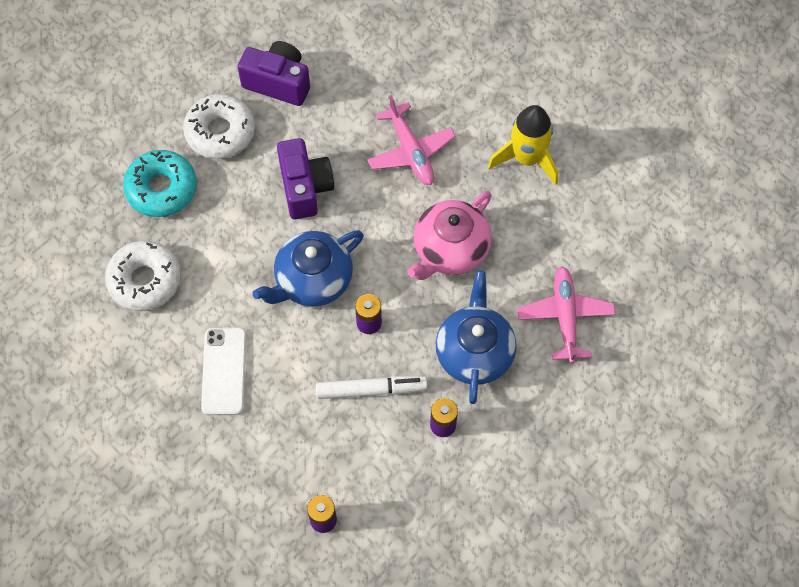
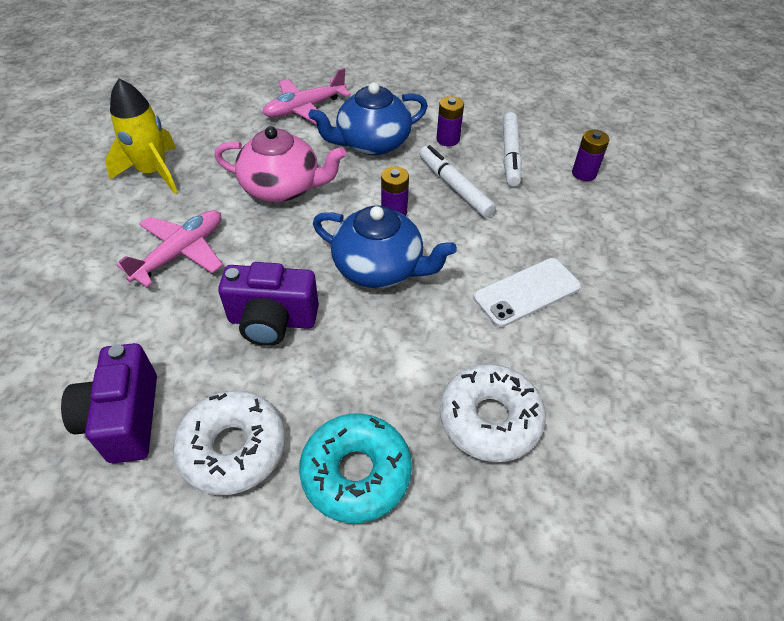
camera: 120 degrees left, 15 degrees down
(305, 188) = (272, 321): purple camera -> purple camera turned 135 degrees counterclockwise
(387, 468) = (510, 155): none -> white marker

